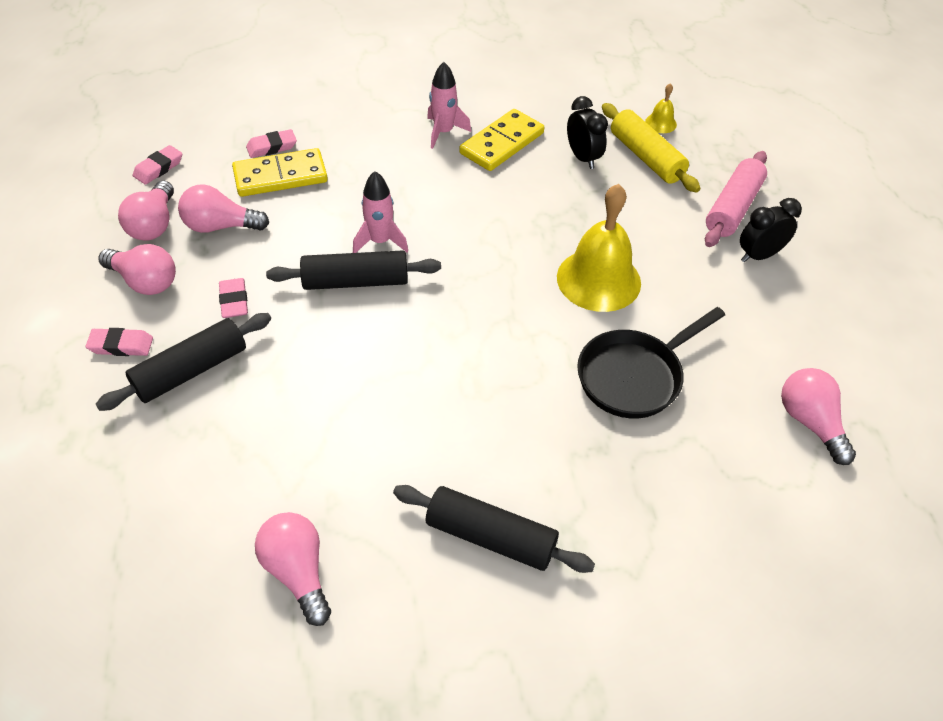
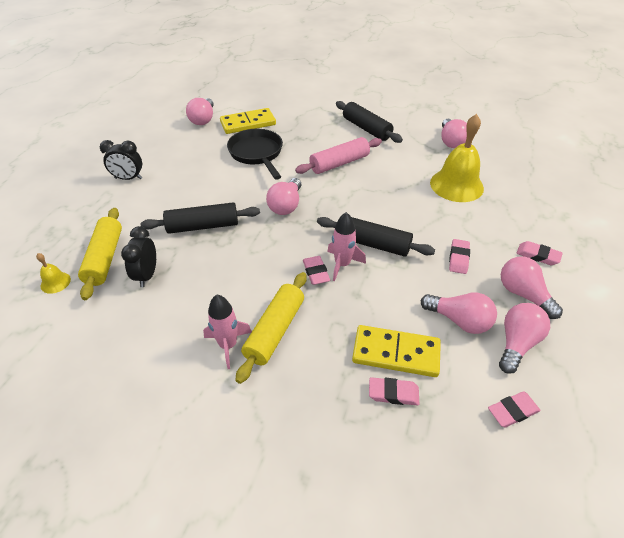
camera: 150 degrees left, 5 degrees down
(191, 370) = (492, 227): black rolling pin -> black rolling pin (203, 226)
(405, 222) = (316, 272): none -> pink eraser
(409, 156) = (275, 331): none -> yellow rolling pin
(501, 143) = (191, 313): yellow domino -> yellow domino (248, 123)
(507, 295) = (286, 205): none -> pink light bulb
(598, 280) = (228, 196): yellow bell -> yellow bell (456, 185)
(634, 376) = (257, 154): black pan -> black pan turned 105 degrees counterclockwise
(733, 208) = (103, 206): pink rolling pin -> pink rolling pin (339, 163)

